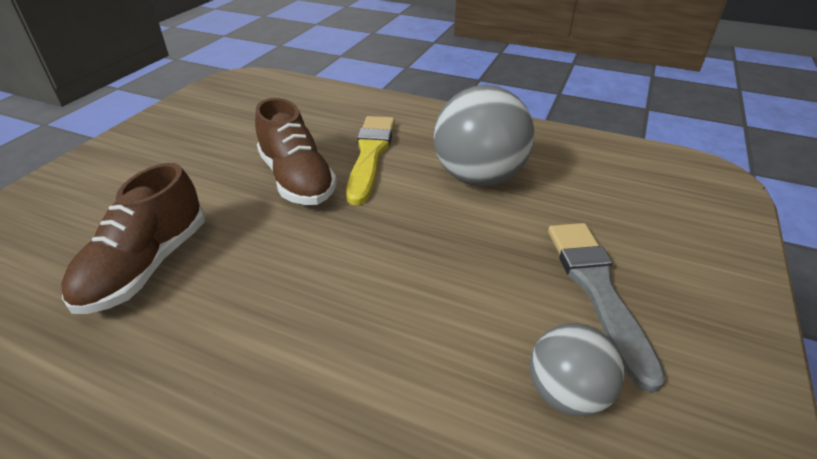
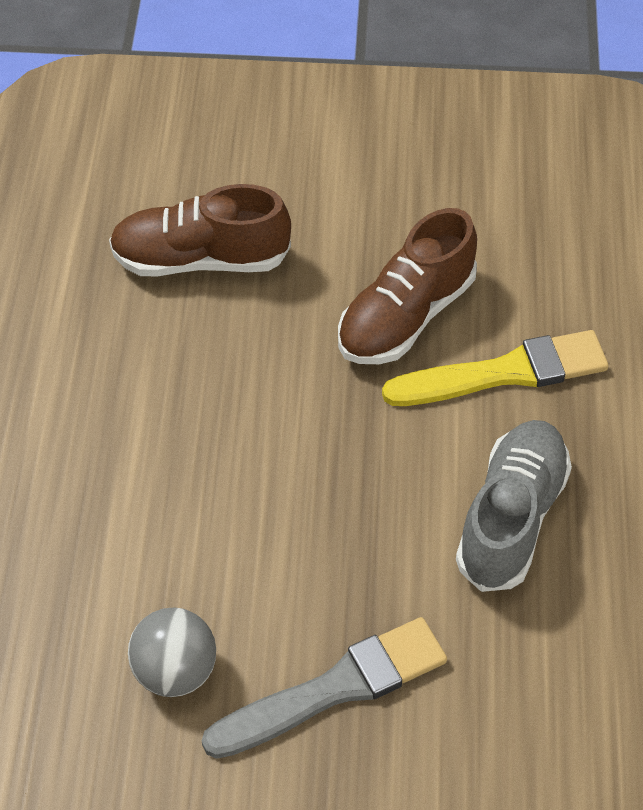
camera: 70 degrees right, 15 degrees up
(478, 177) = (511, 518): grey ball -> grey shoe

